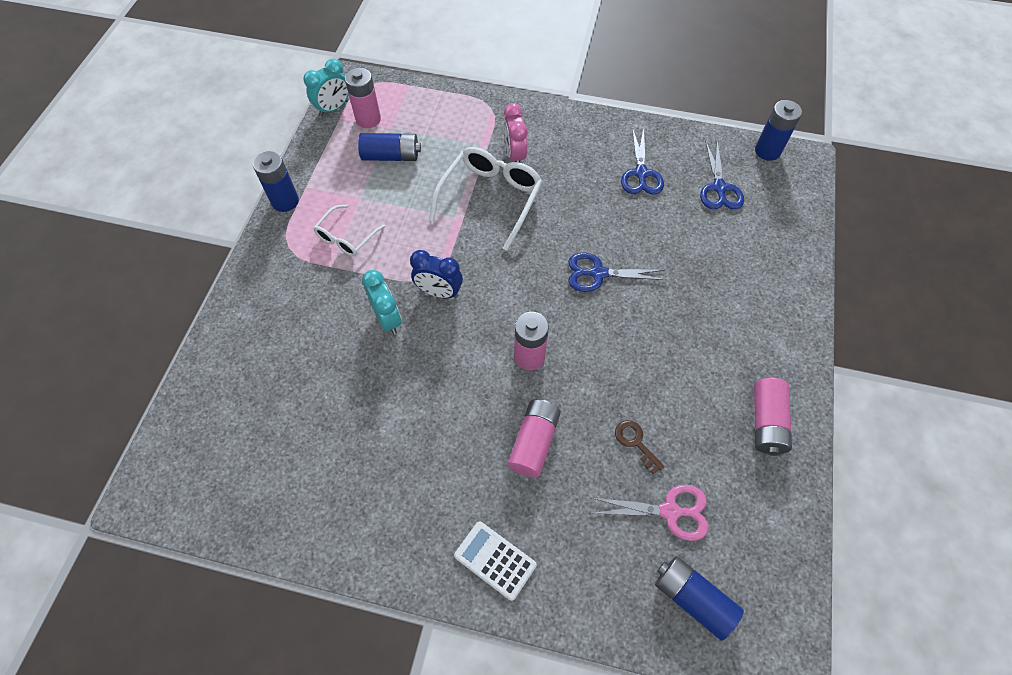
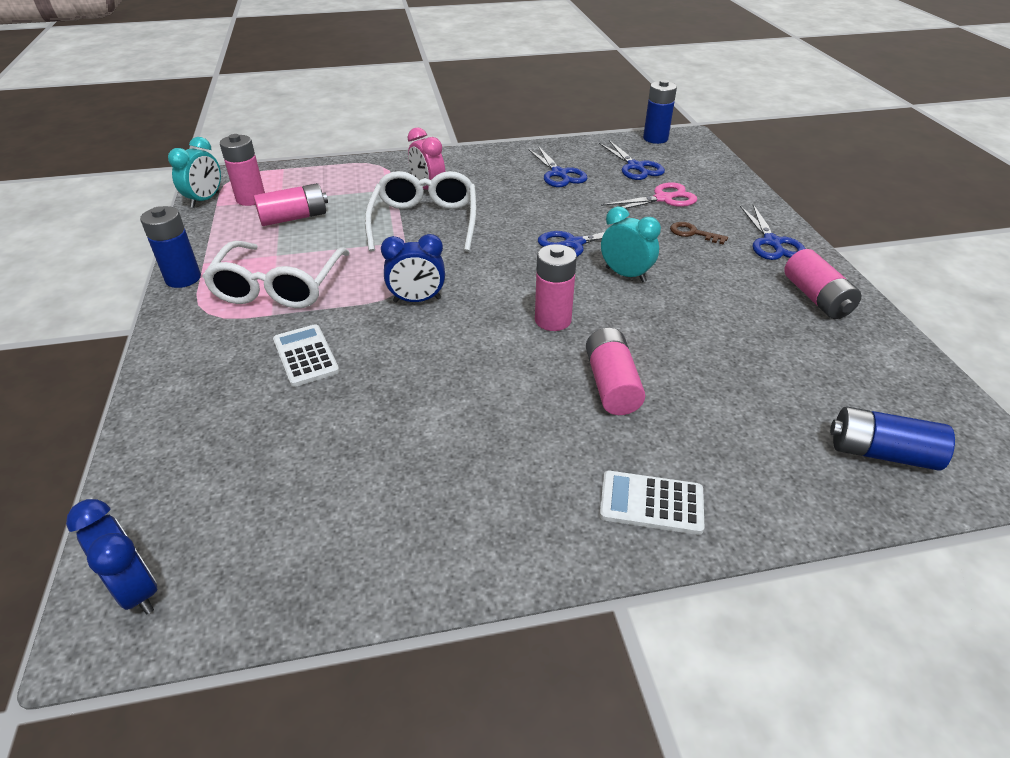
camera: 25 degrees left, 20 degrees down
(167, 477) = (137, 590): none -> blue clock
(335, 320) = (305, 356): none -> white calculator
(346, 237) = (278, 287): white glasses -> white glasses, size x1.72
(387, 319) = (370, 337): turquoise clock -> turquoise clock (625, 275)
(391, 156) = (294, 218): blue battery -> pink battery
(635, 443) = (714, 350): brown key -> brown key (693, 233)
(670, 511) = (794, 391): pink scissors -> pink scissors (663, 199)
(777, 339) = (772, 242): none -> blue scissors

